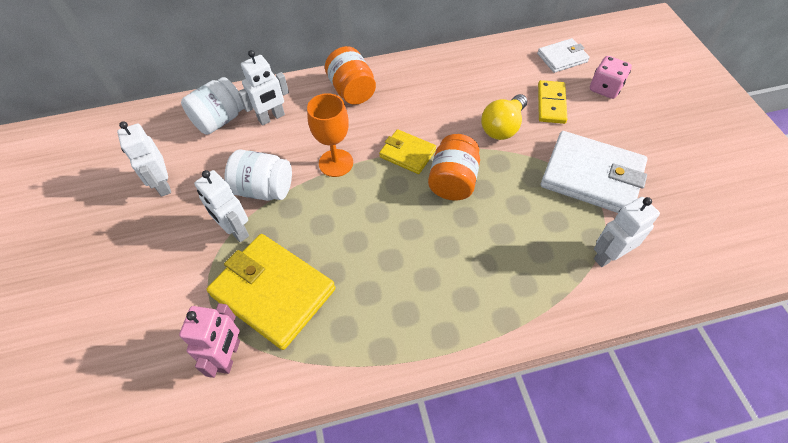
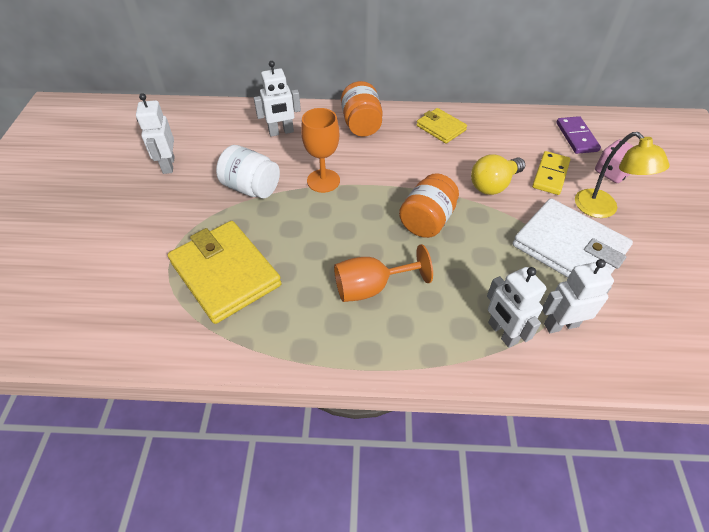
camera: 15 degrees right, 5 degrees down
(219, 120) = (236, 124): white jar -> none
(229, 356) = (166, 316): pink robot -> none
(235, 230) = (213, 215): white robot -> white robot (502, 333)
(407, 154) = (392, 187): yellow wallet -> yellow wallet (440, 128)
(424, 266) = (371, 287): none -> orange goblet
(562, 58) = (576, 137): white wallet -> purple domino
(608, 129) = (602, 209): none -> yellow lamp

